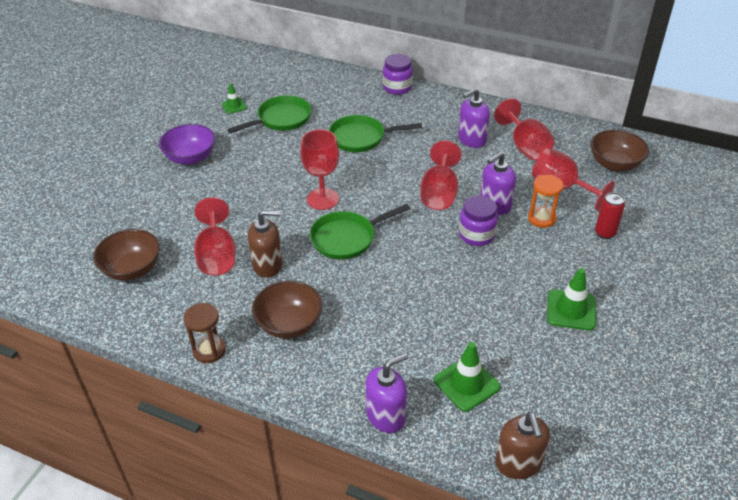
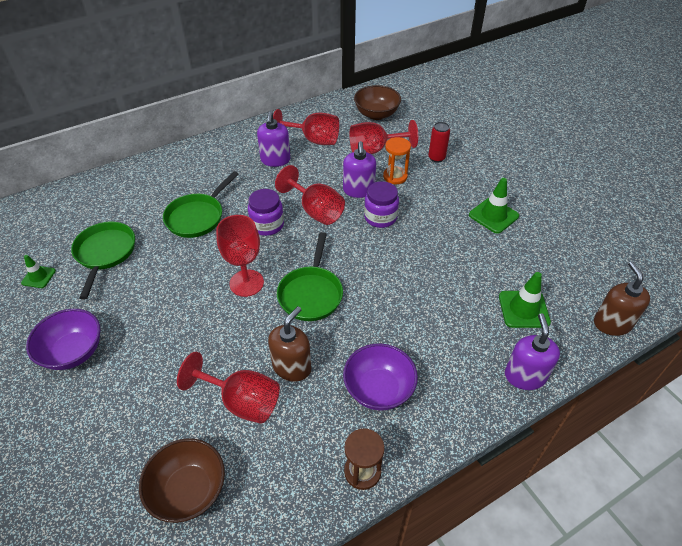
camera: 55 degrees left, 5 degrees up
(289, 324) = (378, 389): brown bowl -> purple bowl
(397, 87) = (162, 161): purple jar -> purple jar (267, 225)
(518, 463) = (612, 323): brown soap dispenser -> brown soap dispenser turned 120 degrees counterclockwise

